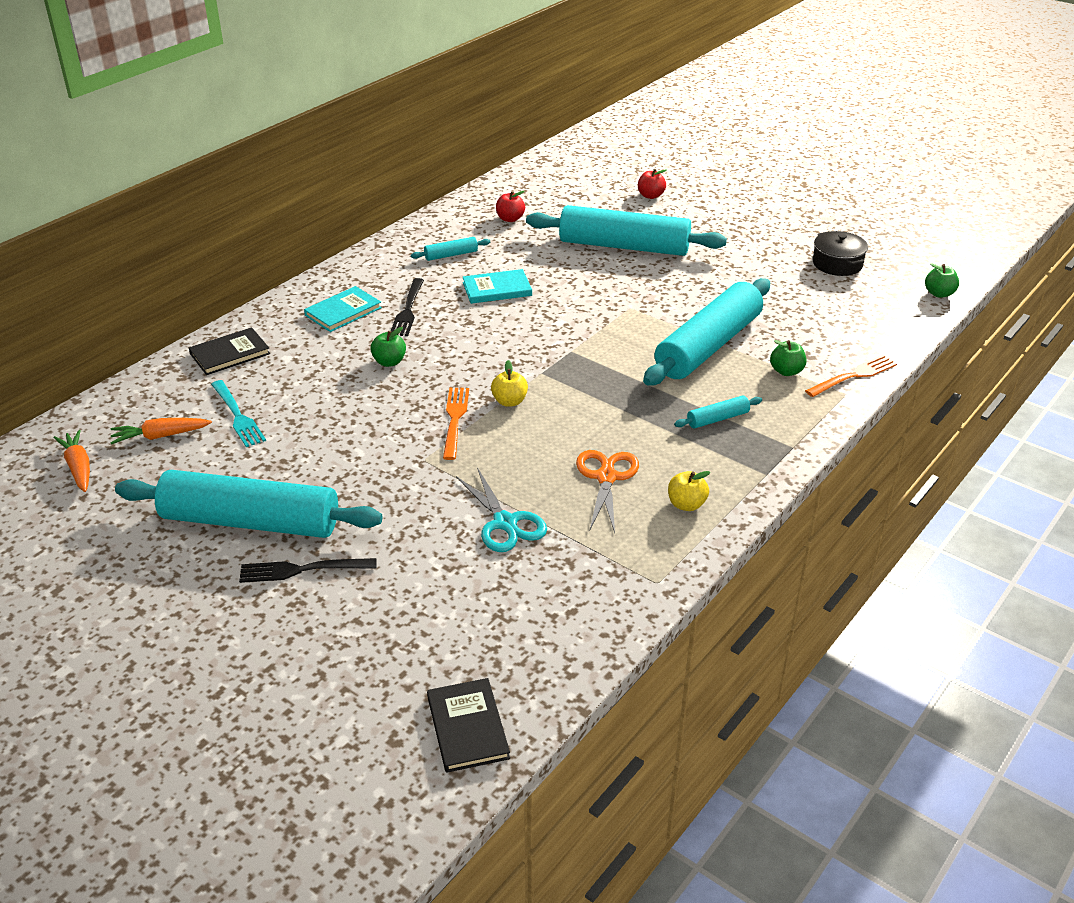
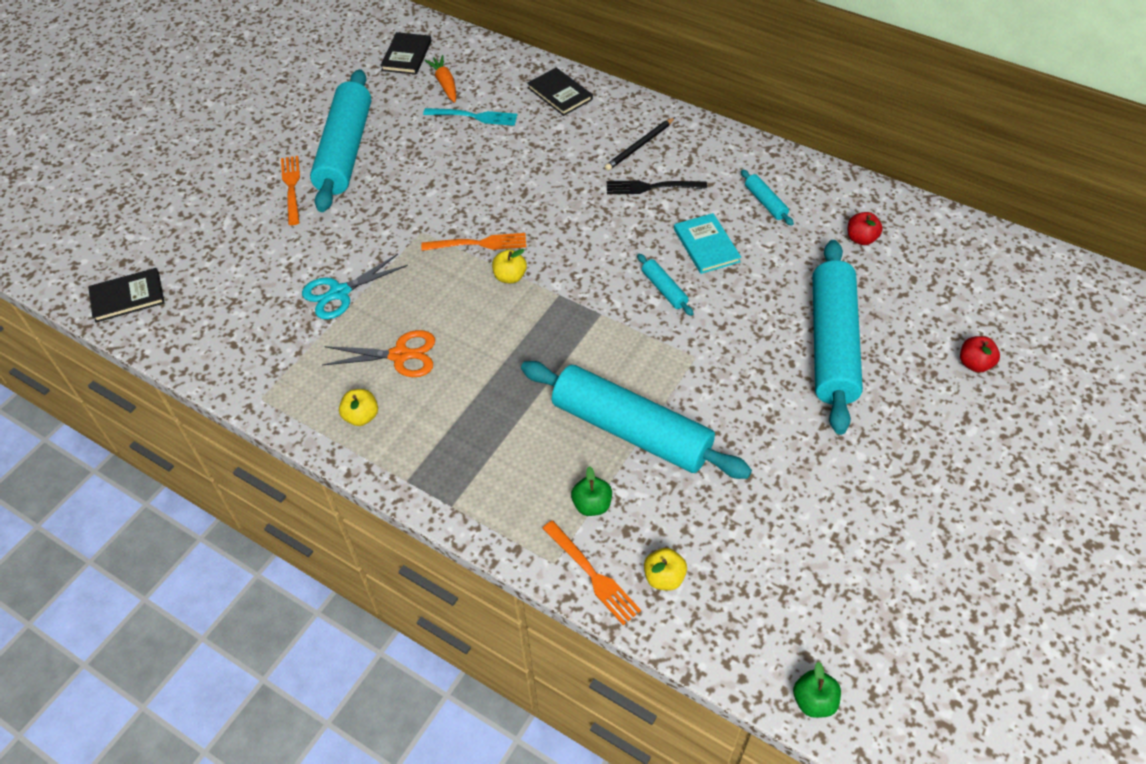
camera: 85 degrees right, 15 degrees up
(78, 467) = (407, 55): orange carrot -> black book
(237, 416) = (474, 116): turquoise fork -> turquoise fork turned 135 degrees counterclockwise
(302, 570) = (291, 187): black fork -> orange fork
(343, 311) = (639, 146): turquoise book -> black pencil
(389, 362) = (562, 189): green apple -> none
(717, 419) = (496, 440): turquoise rolling pin -> turquoise rolling pin (664, 289)
(837, 264) = (860, 574): black pot -> none
(851, 343) = (664, 577): none -> yellow apple

